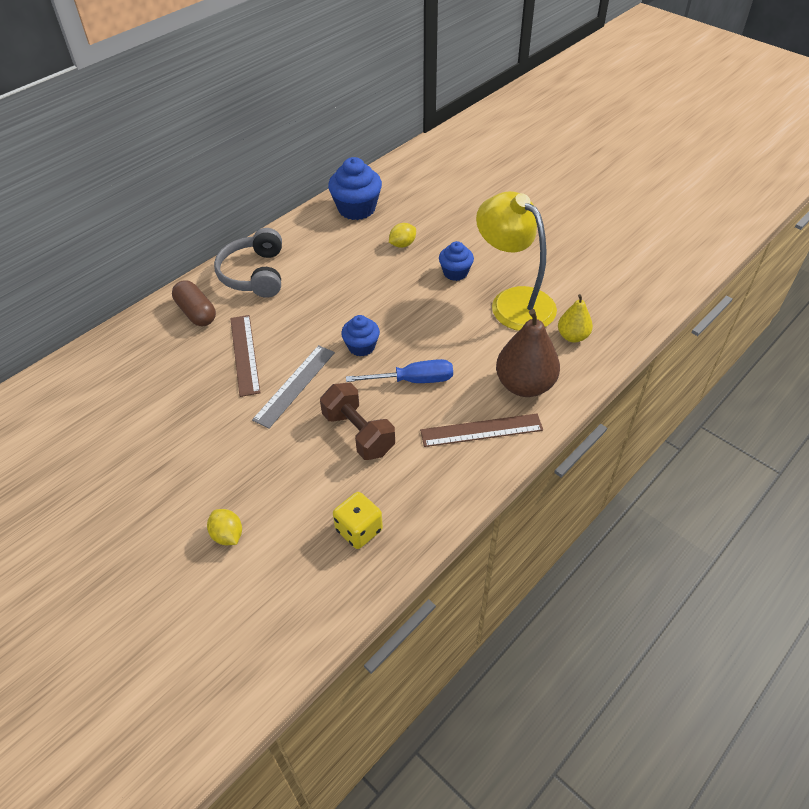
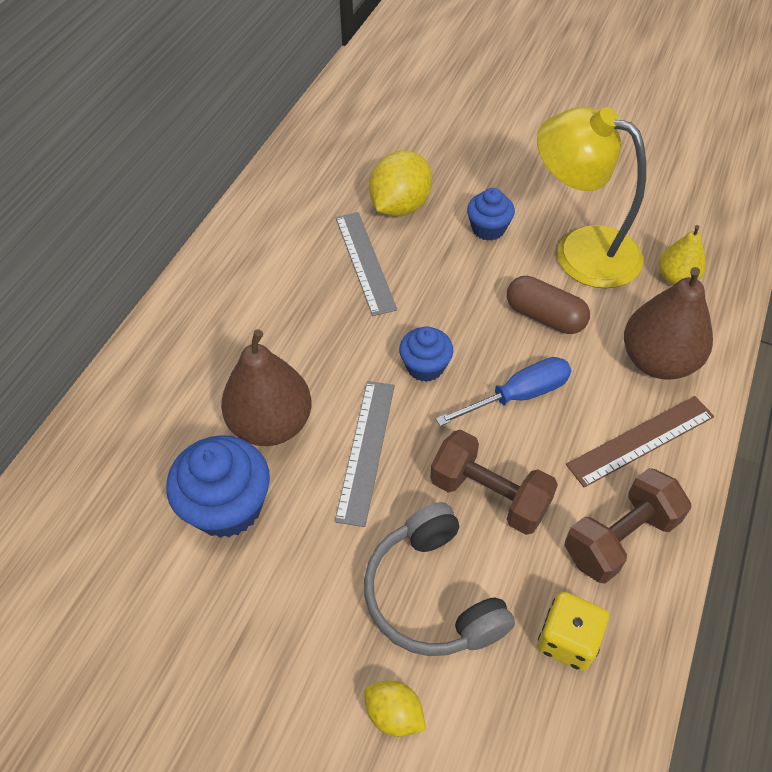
camera: 20 degrees left, 5 degrees up
(196, 313) = (169, 380): brown capsule -> brown capsule (544, 316)
(244, 354) = (271, 424): brown ruler -> brown pear
(254, 274) = (222, 300): grey headphones -> grey headphones (432, 594)
(356, 209) = (313, 170): blue cupcake -> blue cupcake (227, 506)
(358, 273) = (365, 262): none -> grey ruler
(402, 244) = (400, 206): yellow lemon -> yellow lemon, size x1.83
(430, 483) = (620, 538): none -> brown dumbbell

